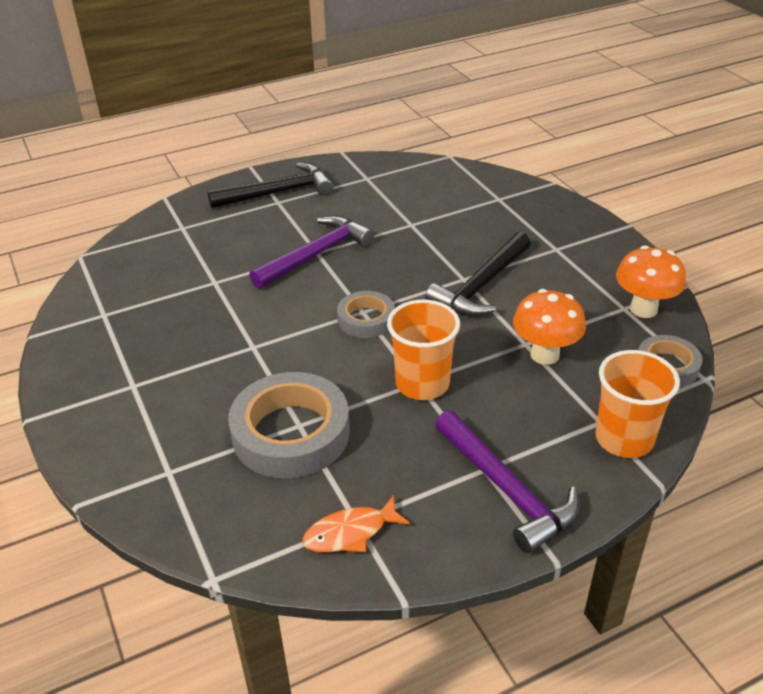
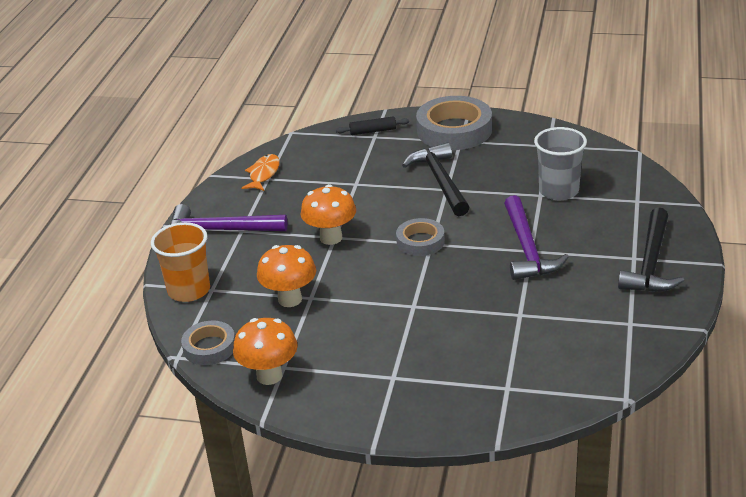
camera: 130 degrees right, 5 degrees down
(154, 481) = (373, 131): none -> black rolling pin
(198, 274) = (558, 191): none -> grey cup
(291, 433) = (353, 179): grey tape -> grey tape (454, 130)
(422, 384) = (331, 238): orange cup -> orange mushroom
(481, 286) = (394, 309): black hammer -> black hammer (440, 181)

